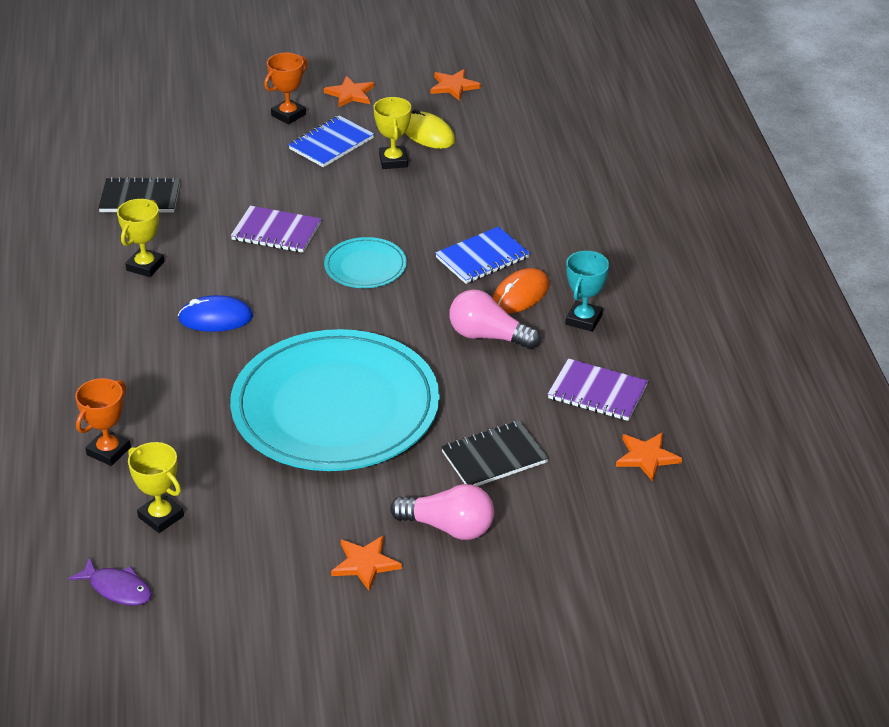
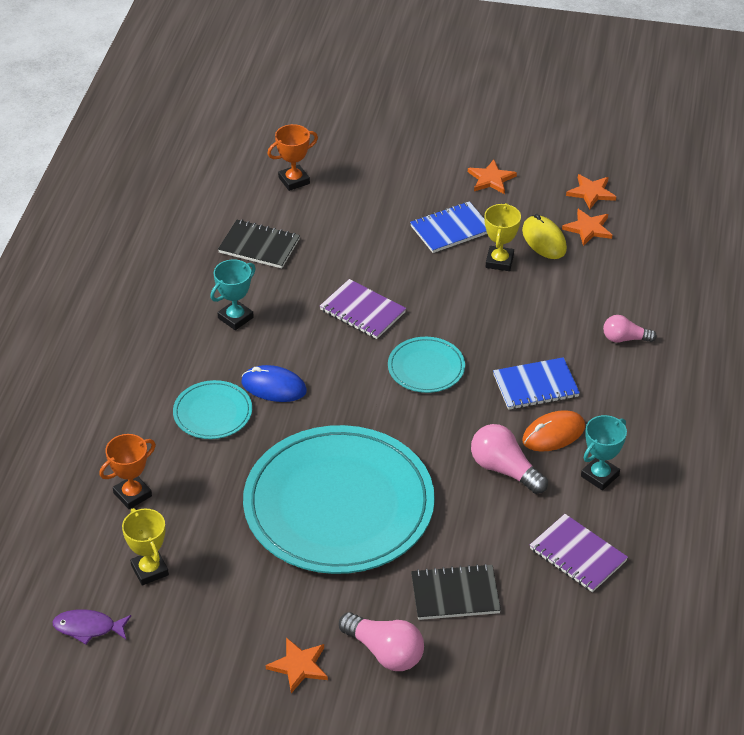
camera: 20 degrees right, 5 degrees up
(117, 589) = (88, 628): purple fish -> purple fish turned 135 degrees clockwise
(145, 266) = (235, 318): yellow trophy -> turquoise trophy
(161, 356) = (213, 413): none -> turquoise plate
(288, 115) = (425, 189): orange trophy -> orange trophy (294, 180)
(548, 199) = (625, 339): none -> pink light bulb
(646, 457) = (592, 634): orange star -> orange star (588, 228)

